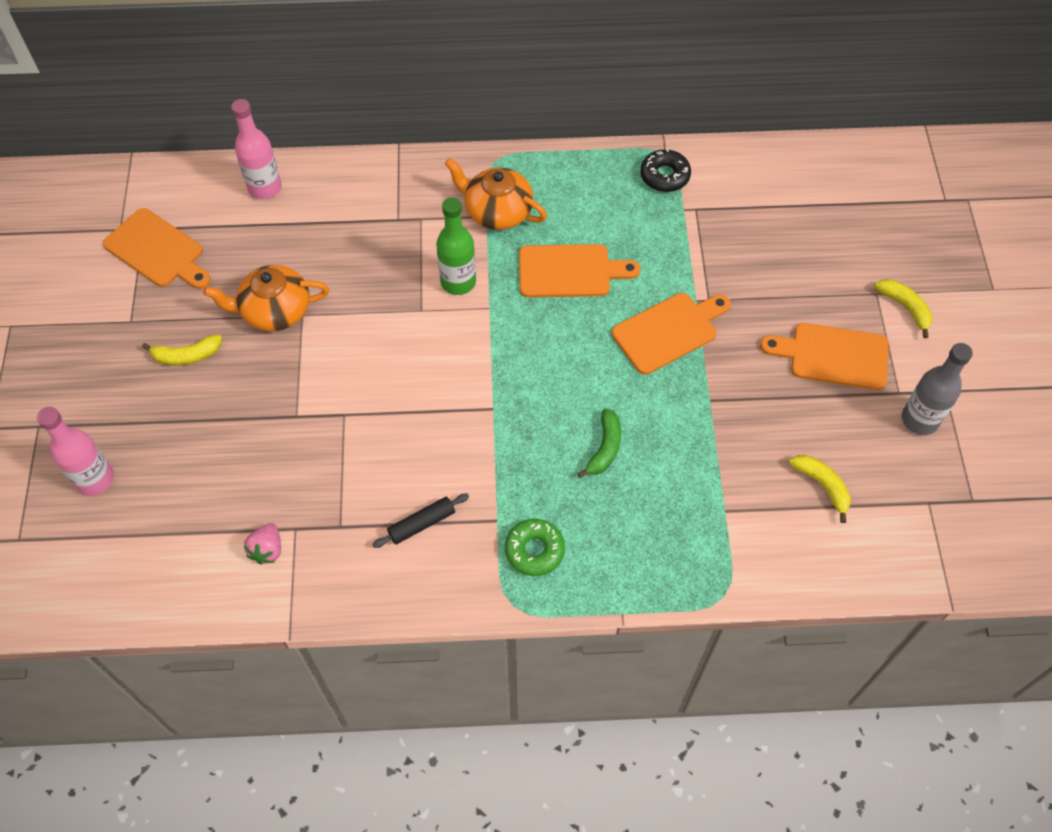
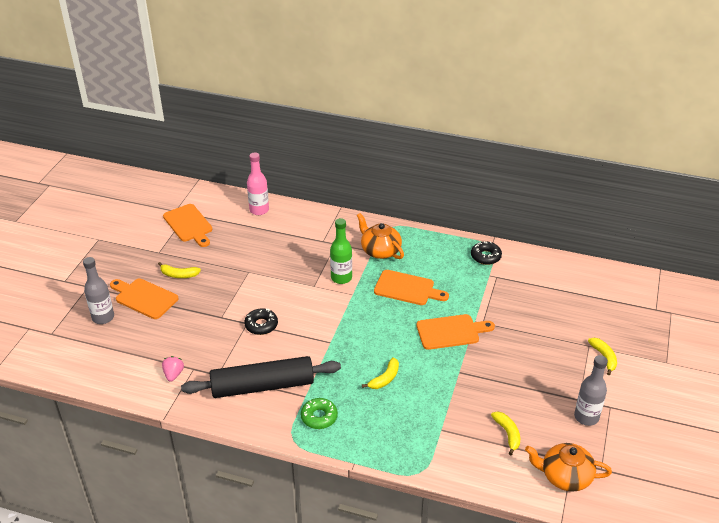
camera: 20 degrees right, 20 degrees down
(95, 479) = (103, 317): pink bottle -> grey bottle
(267, 550) = (173, 374): pink strawberry -> pink strawberry turned 150 degrees clockwise
(274, 310) = (235, 266): orange teapot -> orange teapot (565, 476)
(369, 411) = (261, 325): none -> black donut
(421, 524) = (262, 386): black rolling pin -> black rolling pin, size x2.46
(605, 448) = (385, 378): green banana -> yellow banana
(833, 356) = (546, 370): orange cutting board -> orange cutting board (144, 298)

